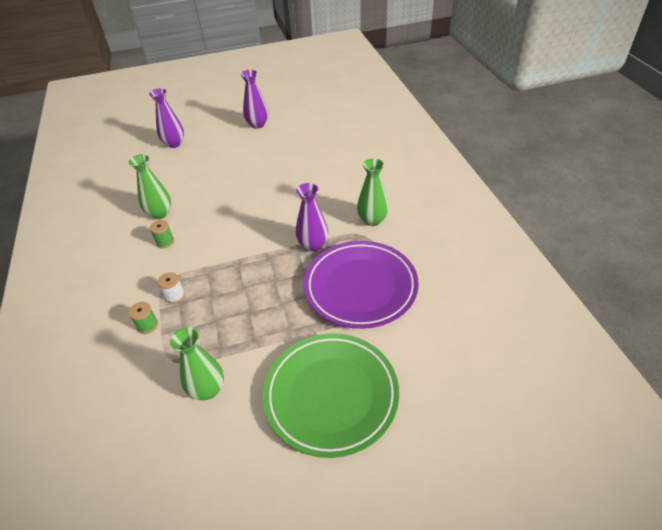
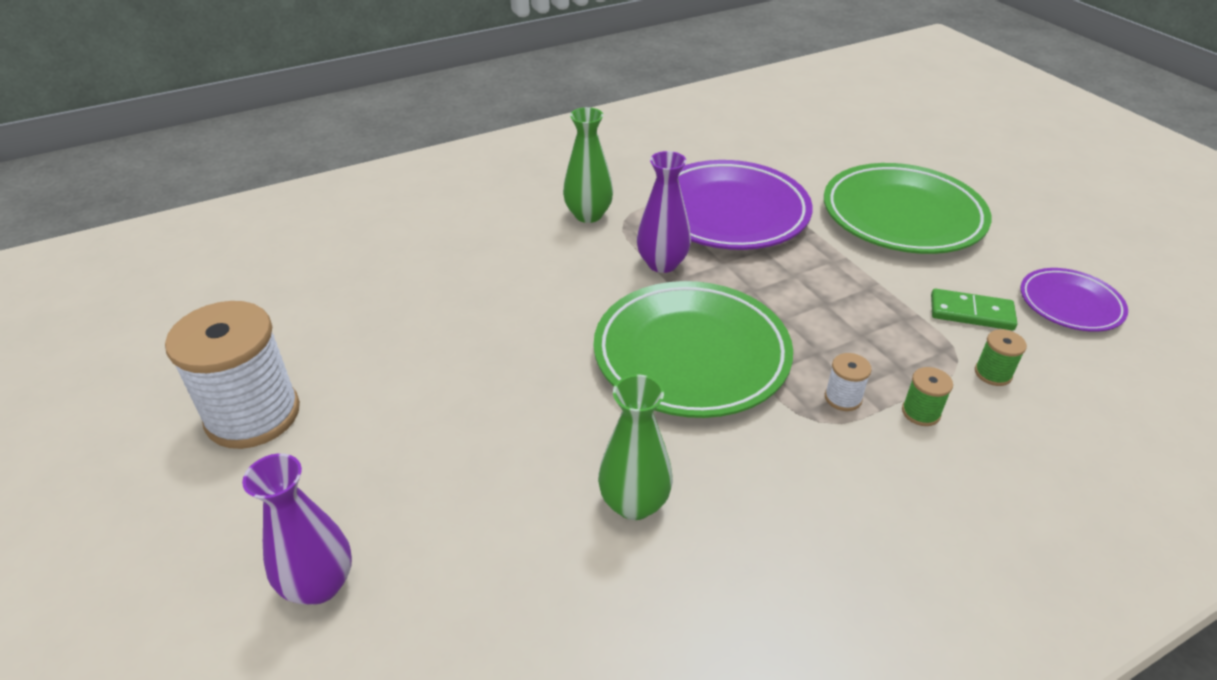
camera: 105 degrees left, 5 degrees down
(165, 242) = (720, 459): green spool -> green spool (993, 373)
(187, 464) = (1070, 304): none -> purple plate
(207, 389) = (971, 313): green vase -> green domino
(233, 244) = (691, 355): none -> green plate
(257, 124) = (253, 415): purple vase -> white spool

